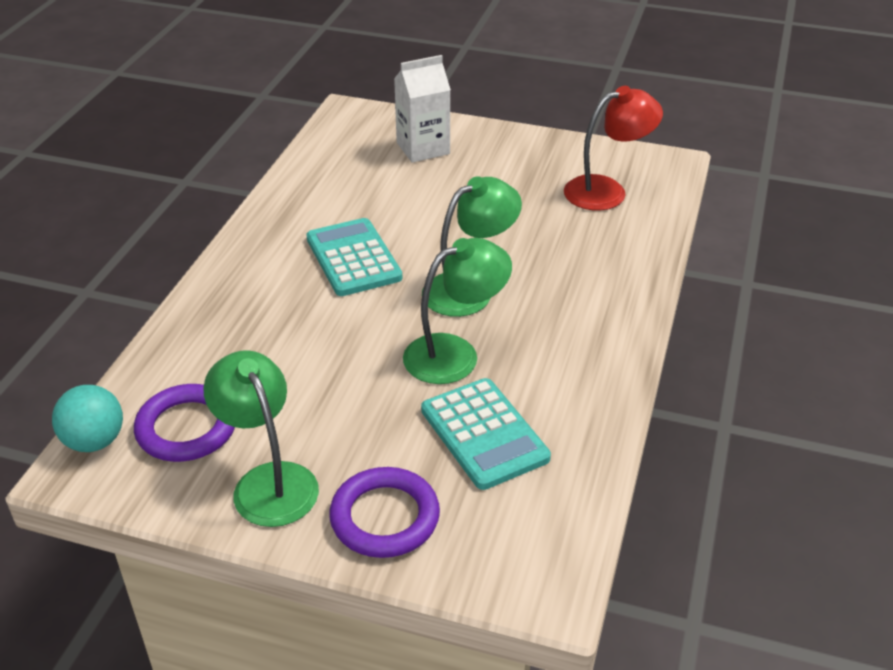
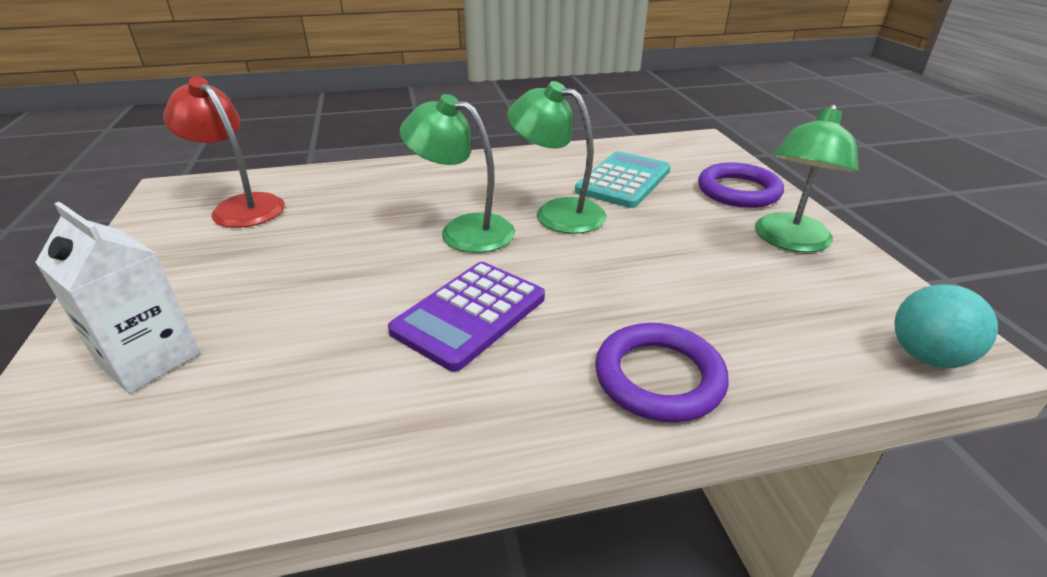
camera: 120 degrees left, 5 degrees down
(187, 428) = (819, 306): purple ring -> purple ring (659, 377)
(353, 258) = (469, 314): turquoise calculator -> purple calculator

